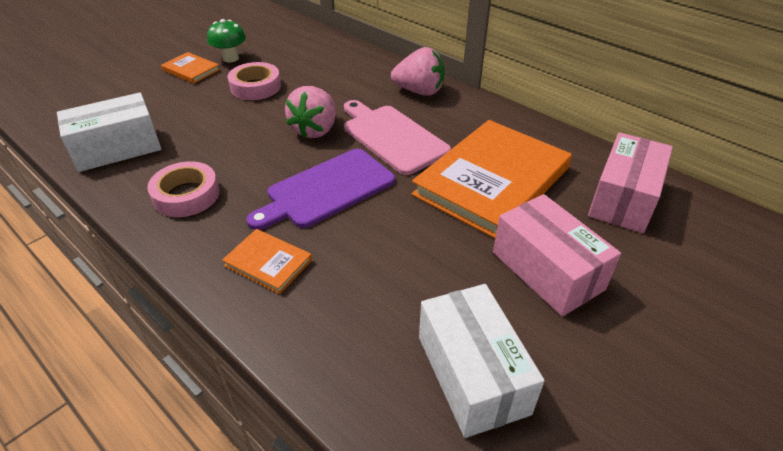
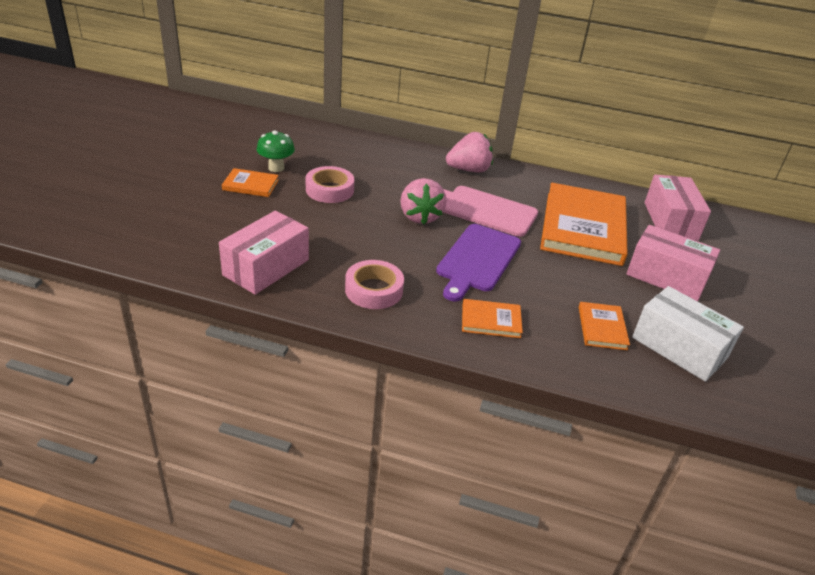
camera: 30 degrees left, 5 degrees down
(117, 148) = (266, 267): white box -> pink box
(392, 312) = (602, 328): none -> orange book

